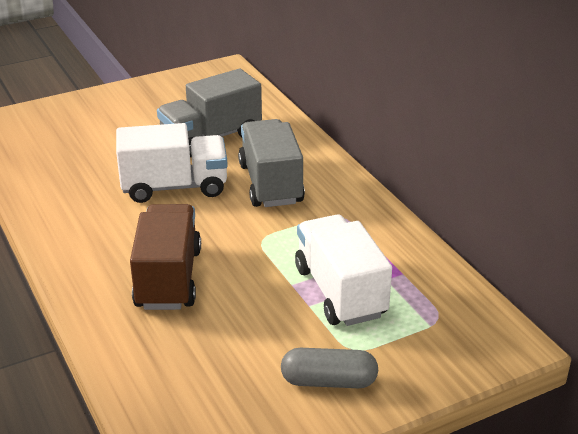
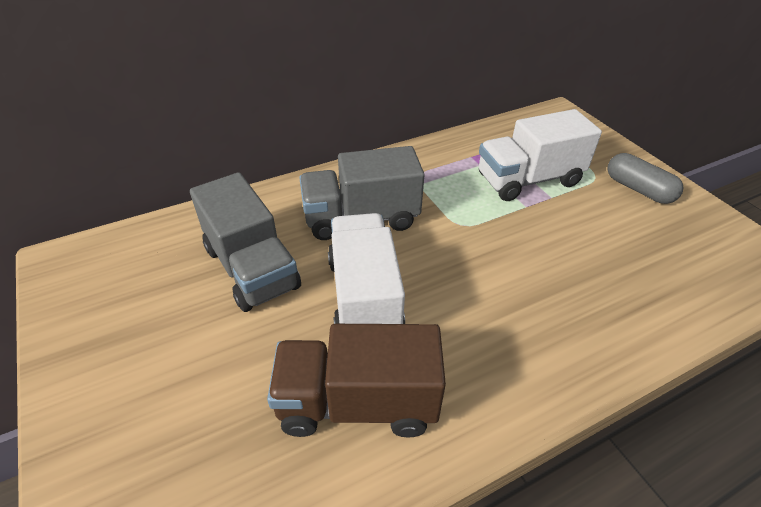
camera: 90 degrees left, 10 degrees up
(168, 278) = (542, 291): brown truck -> brown truck (357, 403)
(328, 381) = (638, 189): grey capsule -> grey capsule turned 45 degrees counterclockwise

